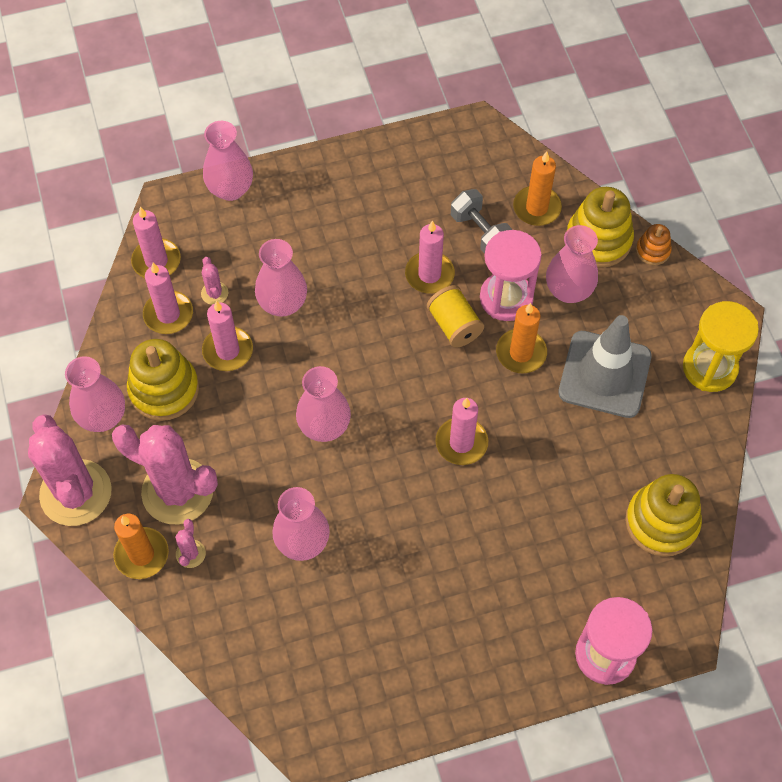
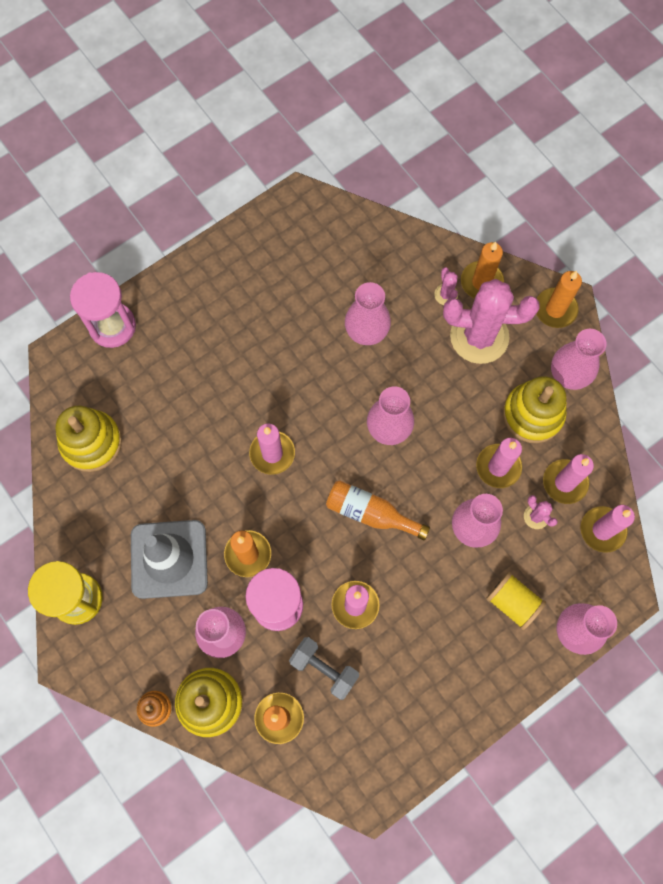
camera: 160 degrees right, 10 degrees up
(76, 493) = (555, 309): pink cactus -> orange candle
(379, 350) = (371, 513): none -> orange bottle
(454, 325) = (315, 560): yellow spool -> yellow spool (512, 602)

